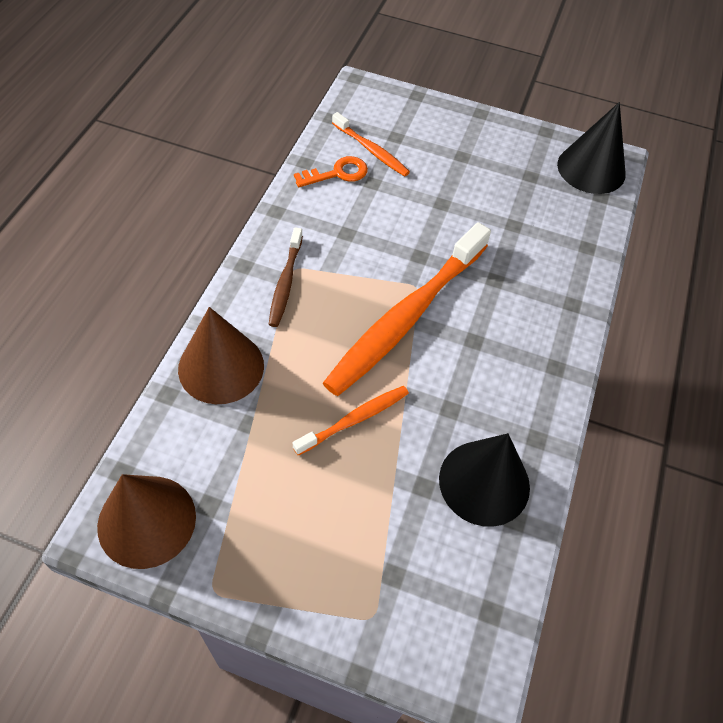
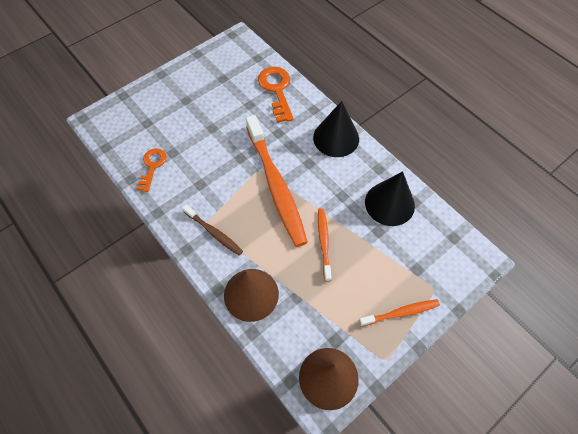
camera: 55 degrees left, 5 degrees up
(371, 150) = (148, 140): orange toothbrush -> orange toothbrush (401, 313)
(565, 244) = (276, 90): none -> orange key
(591, 169) = (237, 51): black cone -> black cone (336, 138)

